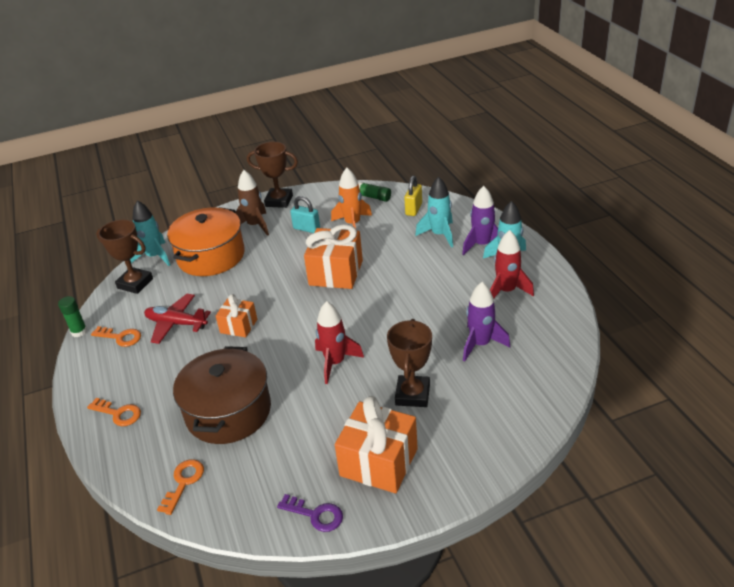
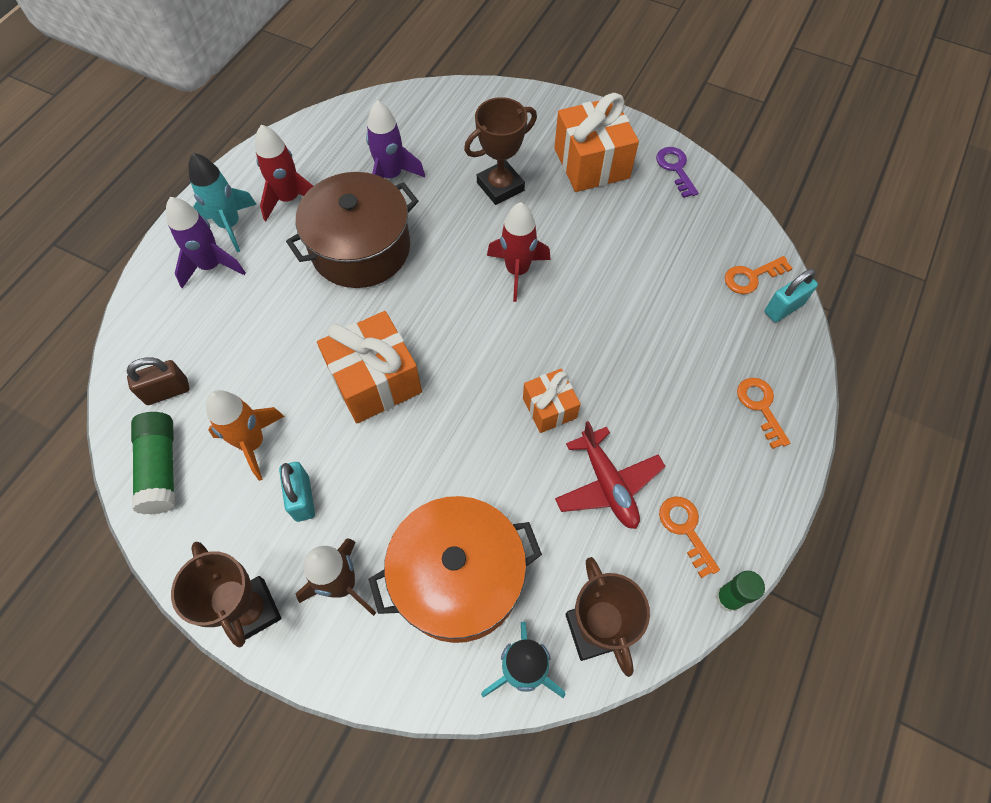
camera: 135 degrees left, 25 degrees up
(144, 480) = (783, 308): none -> turquoise padlock
(228, 412) = (657, 310): brown pot -> brown pot (360, 248)
(373, 197) = (161, 468): green glue stick -> green glue stick, size x1.50
(413, 209) = (167, 391): yellow padlock -> brown padlock
(439, 235) = (215, 322): turquoise rocket -> none

